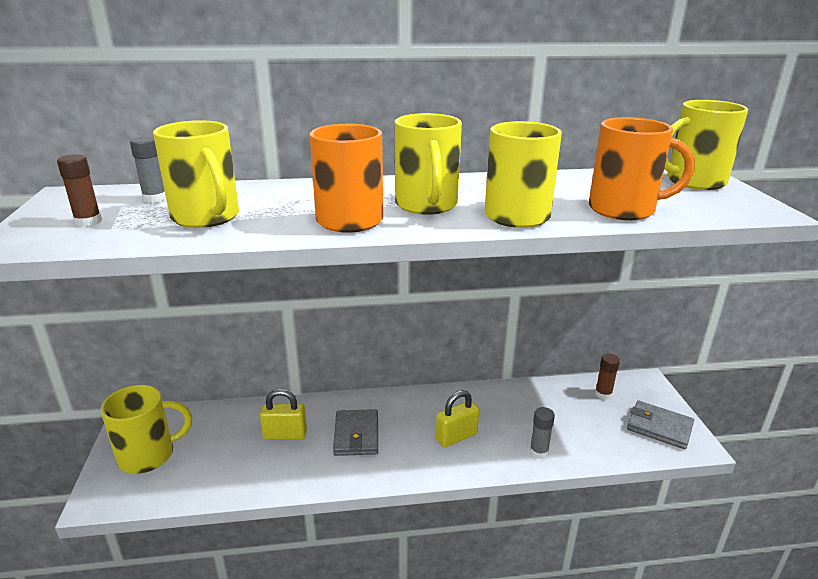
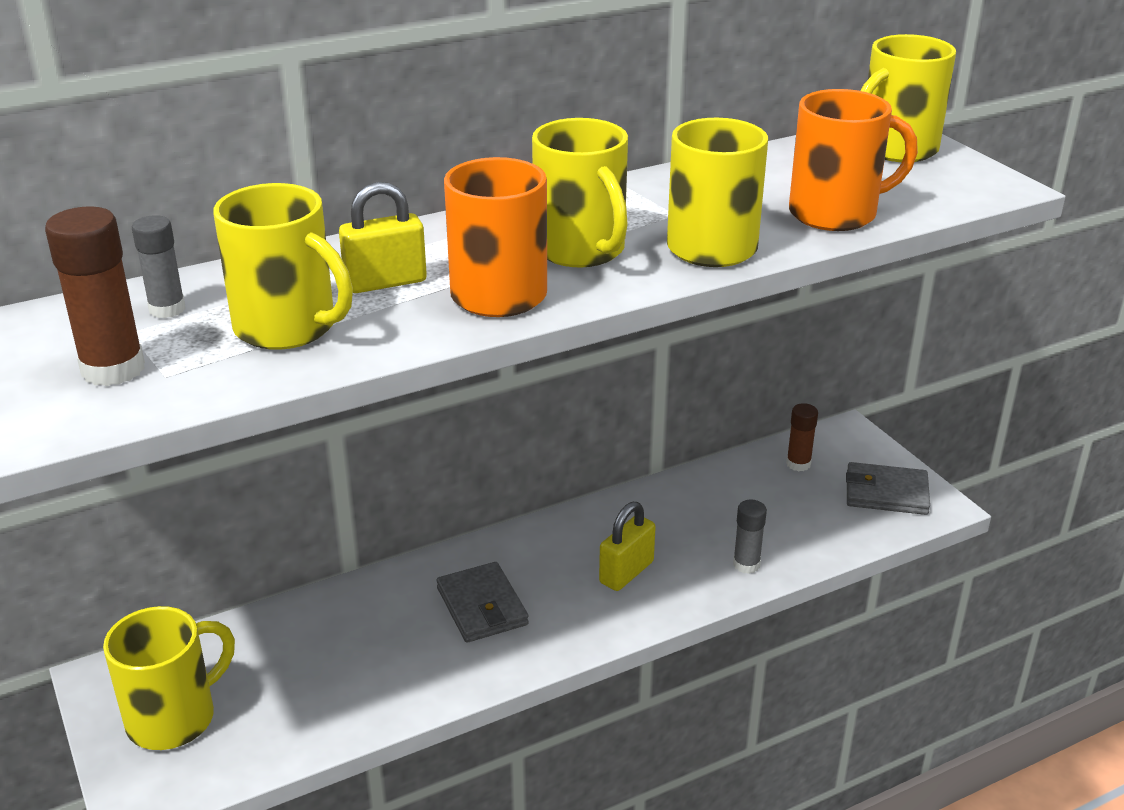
camera: 20 degrees left, 5 degrees up
(88, 222) = (113, 369): brown glue stick -> brown glue stick, size x1.60
(285, 435) = (373, 633): yellow padlock -> yellow padlock (385, 282)

